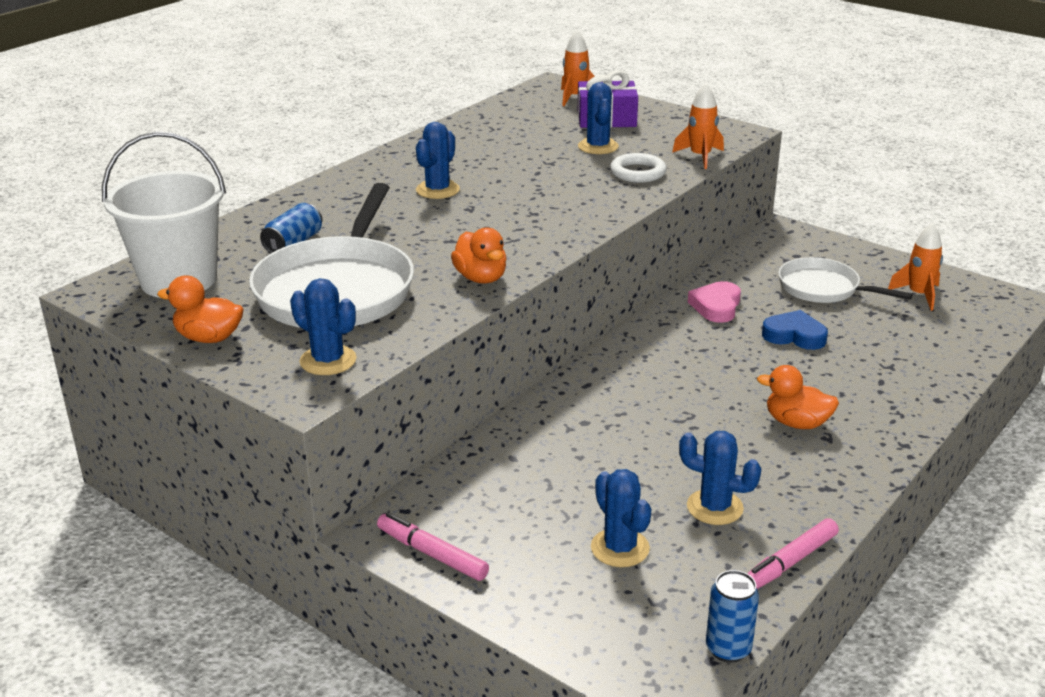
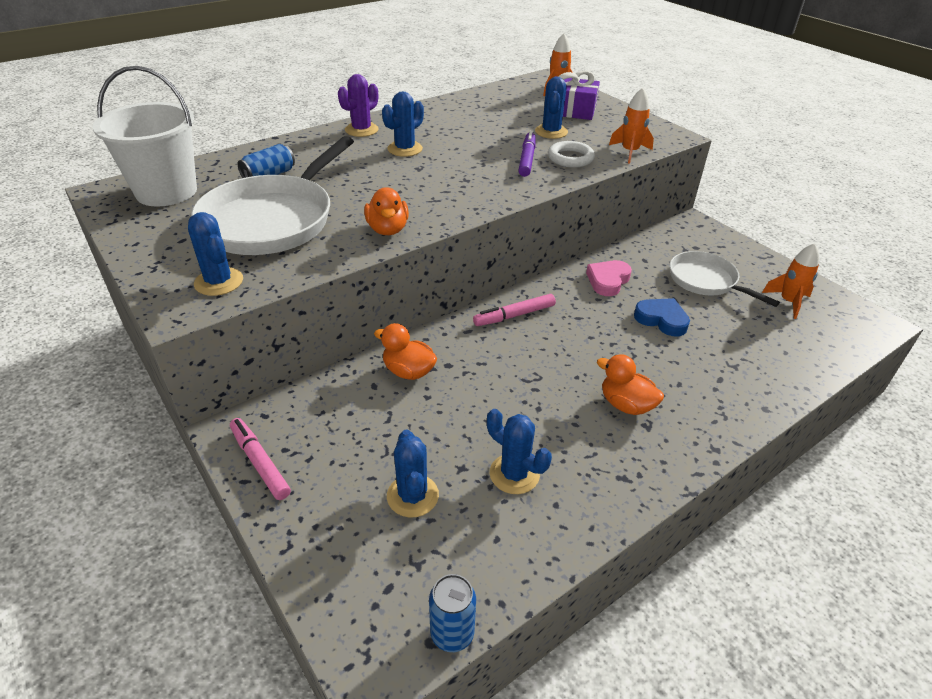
camera: 15 degrees right, 10 degrees up
(209, 338) = (148, 244): orange duck -> orange duck (408, 371)
(368, 175) = (361, 130): none -> purple cactus
(589, 181) = (527, 159): none -> purple marker
(789, 563) = (553, 551): pink marker -> pink marker (514, 315)

